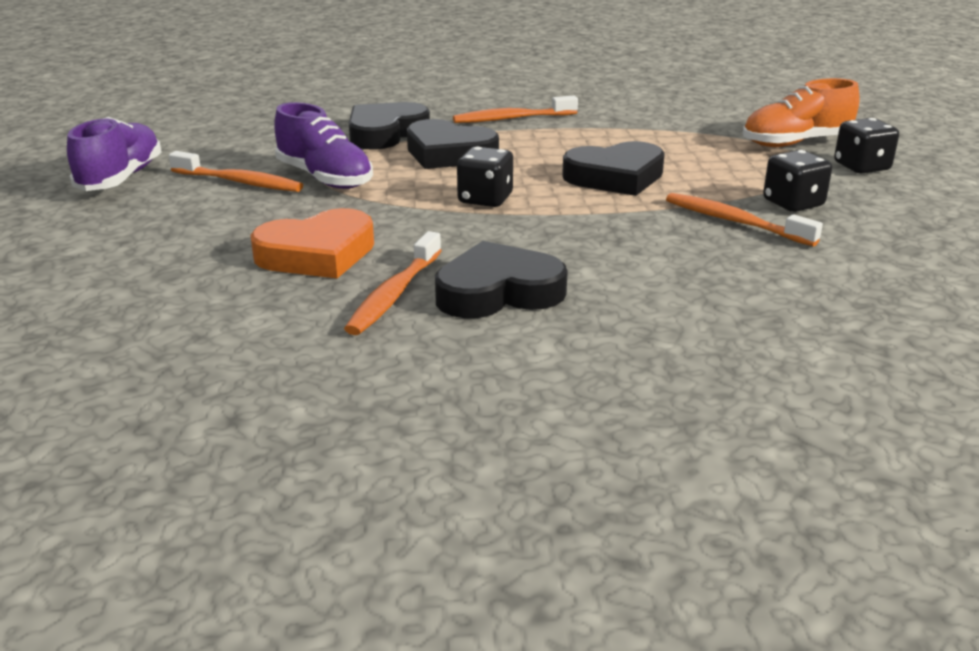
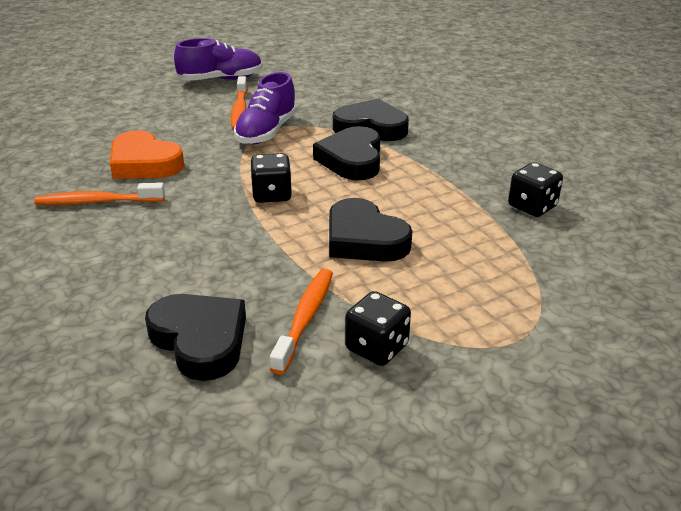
camera: 65 degrees right, 5 degrees up
(498, 292) = (114, 236): black heart -> black heart (200, 340)
(512, 119) = (457, 165): orange toothbrush -> none
(796, 143) = (561, 328): orange shoe -> none
(861, 167) = (528, 385): black dice -> black dice (532, 206)

